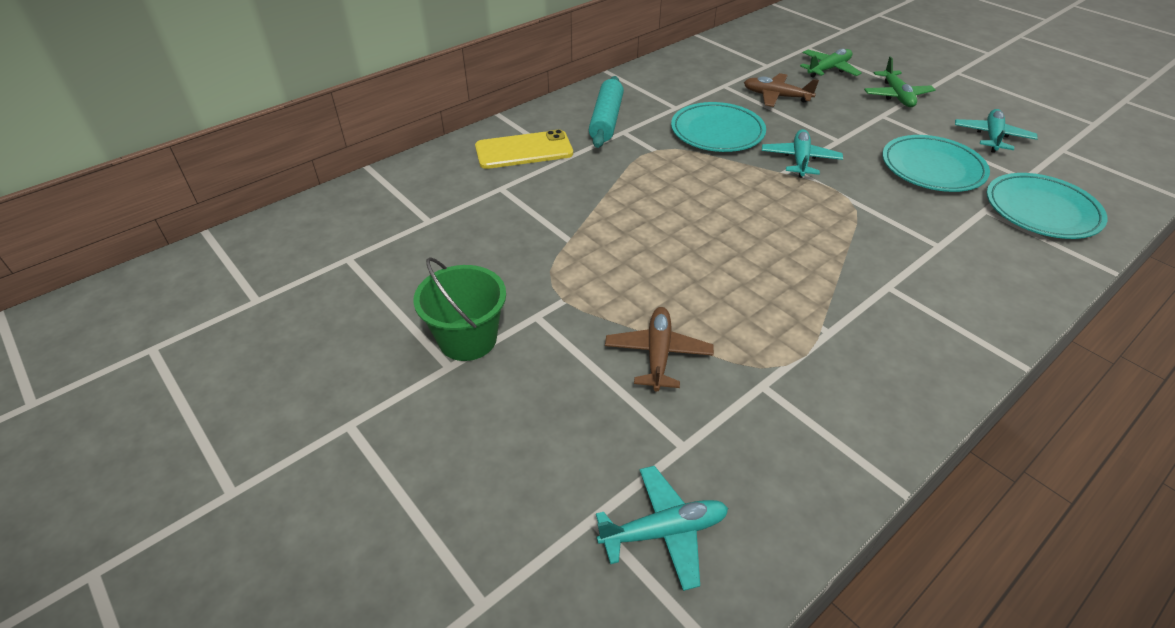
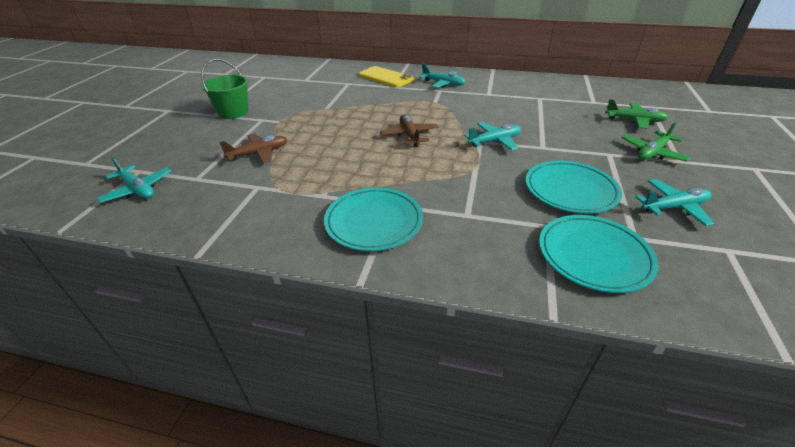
camera: 55 degrees right, 5 degrees down
(606, 120) = (443, 84): turquoise rolling pin -> turquoise plane
(717, 132) = (482, 111): turquoise plate -> turquoise plate (374, 222)
(776, 96) = (559, 115): brown plane -> brown plane (409, 135)

